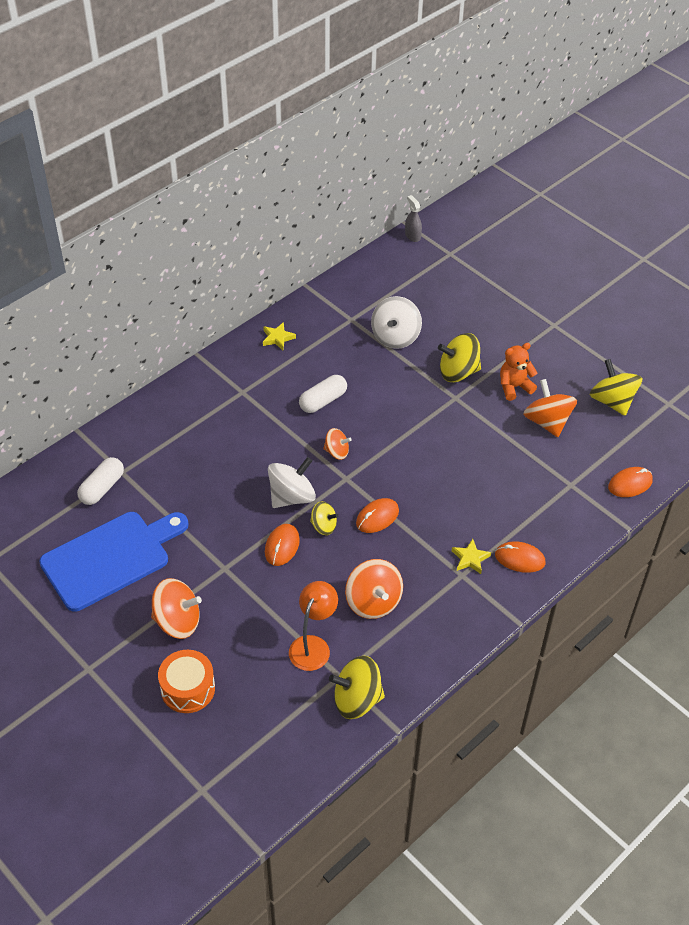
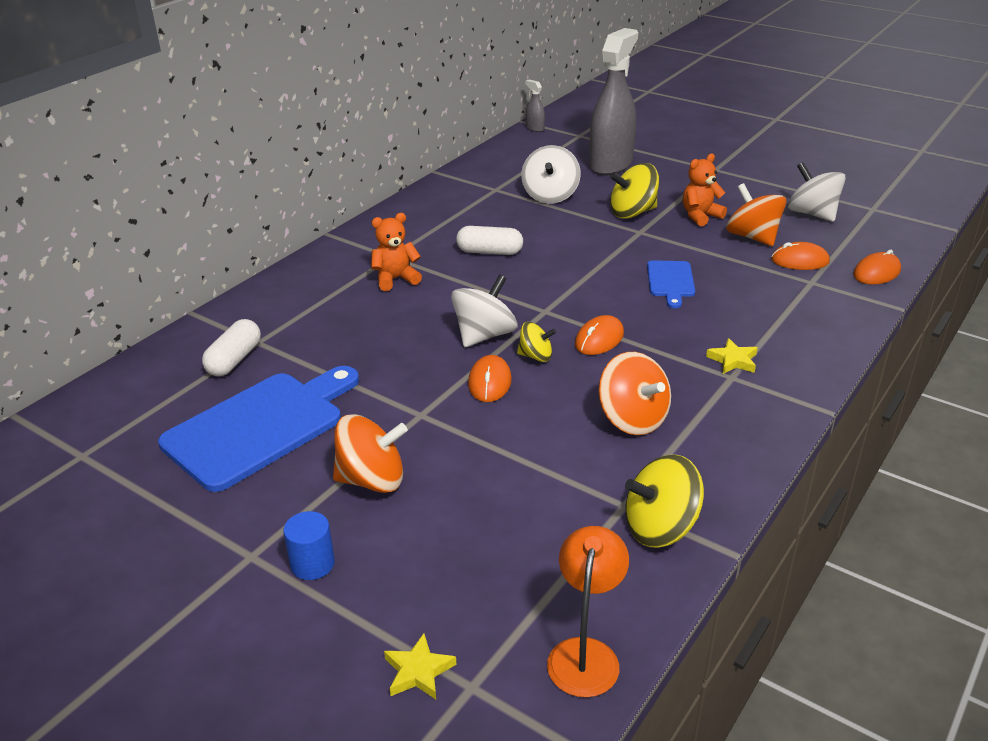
camera: 10 degrees left, 15 degrees down
(125, 683) = (312, 564): none -> blue cylinder
(188, 689) = (409, 555): orange drum -> none
(239, 420) = (395, 279): none -> orange teddy bear
(277, 338) = (418, 211): yellow star -> yellow star (418, 671)
(313, 645) = (572, 477): orange lamp -> orange lamp (585, 654)
(323, 401) = (489, 252): white capsule -> white capsule turned 60 degrees clockwise
(337, 452) = (524, 290): orange spinning top -> none
(457, 463) = (670, 281): none -> blue cutting board
(463, 302) = (611, 164): none -> grey spray bottle
(519, 559) = (793, 352): orange mouse -> orange mouse (799, 261)
(612, 401) = (812, 214): yellow spinning top -> white spinning top

